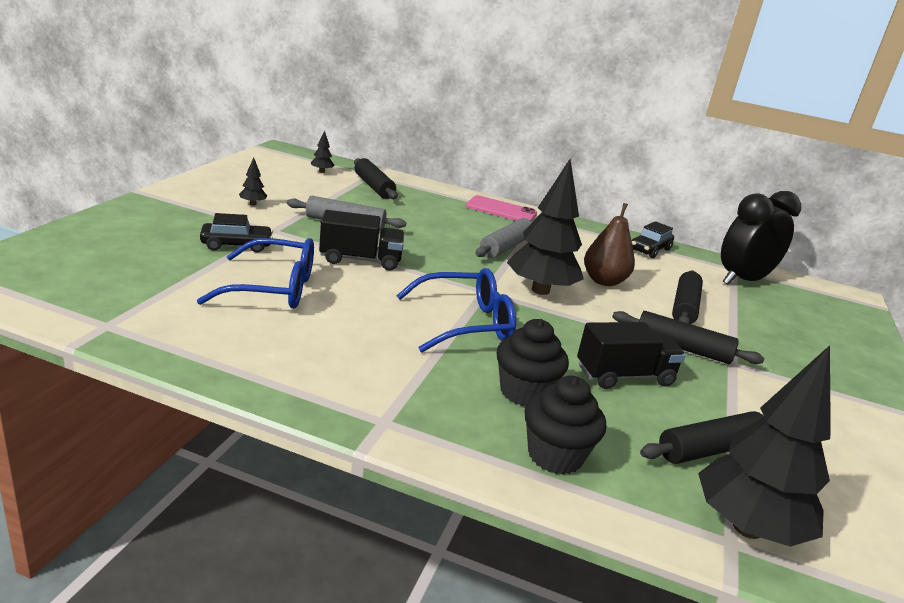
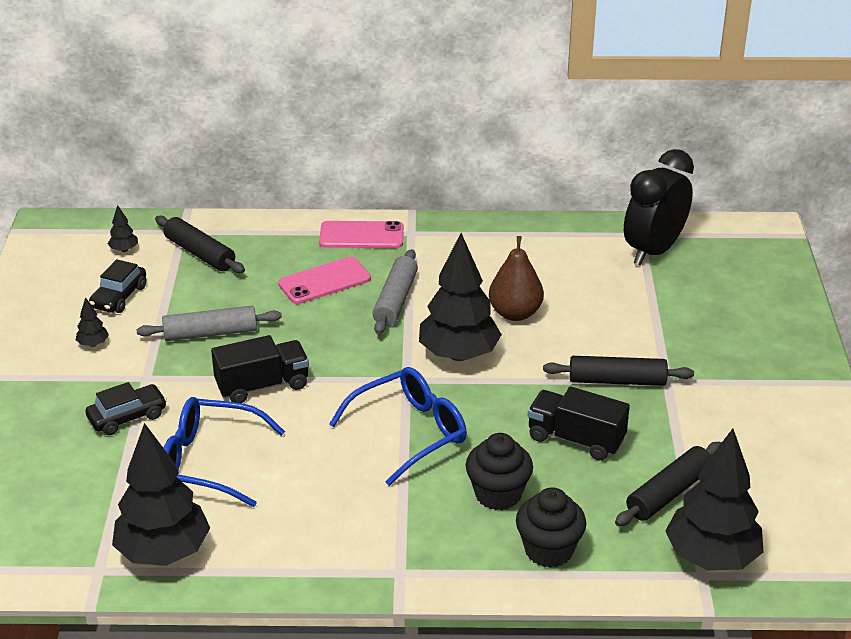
camera: 15 degrees left, 10 degrees up
(175, 332) = (164, 552): none -> black tree
(274, 288) = (208, 462): blue glasses -> blue glasses turned 150 degrees counterclockwise
(456, 223) = (324, 281): none -> pink phone
(624, 376) = (576, 439): black truck -> black truck turned 120 degrees counterclockwise
(649, 250) = (545, 238): black car -> black car (119, 297)
(684, 307) = (605, 320): black rolling pin -> none

